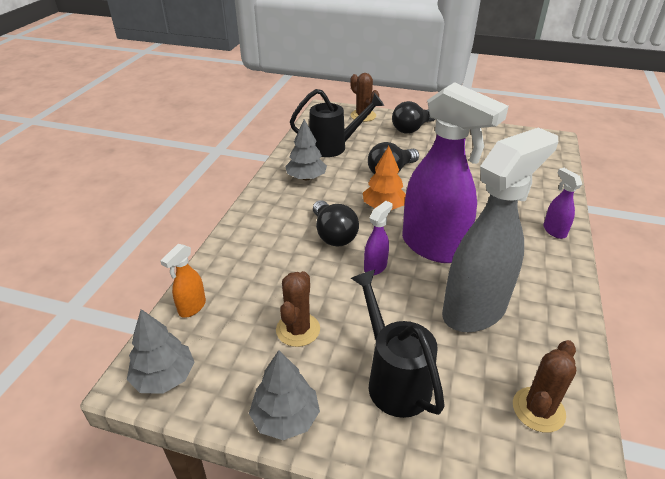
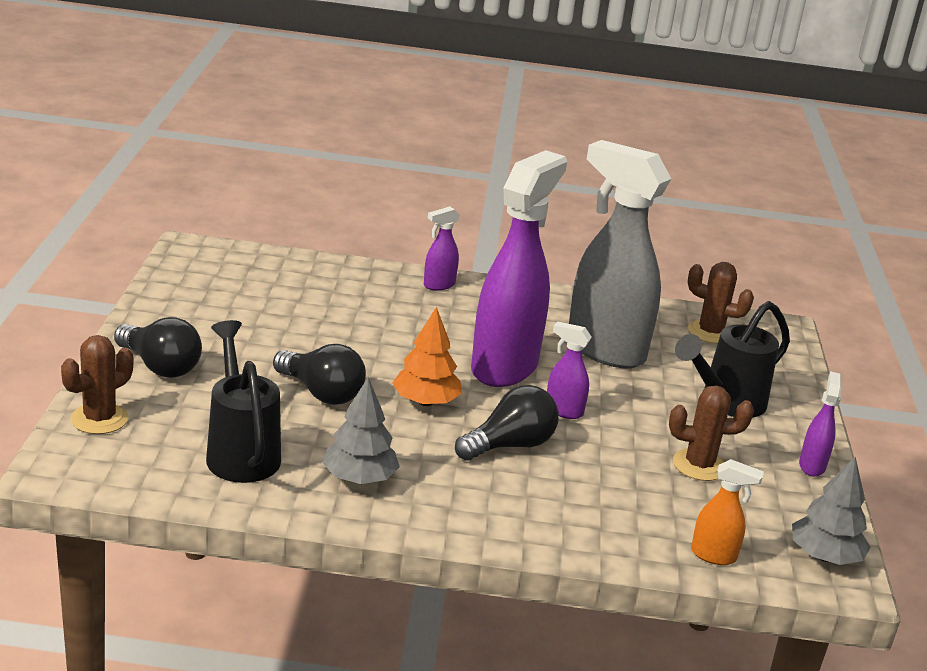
camera: 105 degrees left, 10 degrees down
(285, 417) = (812, 466): grey tree -> purple spray bottle

